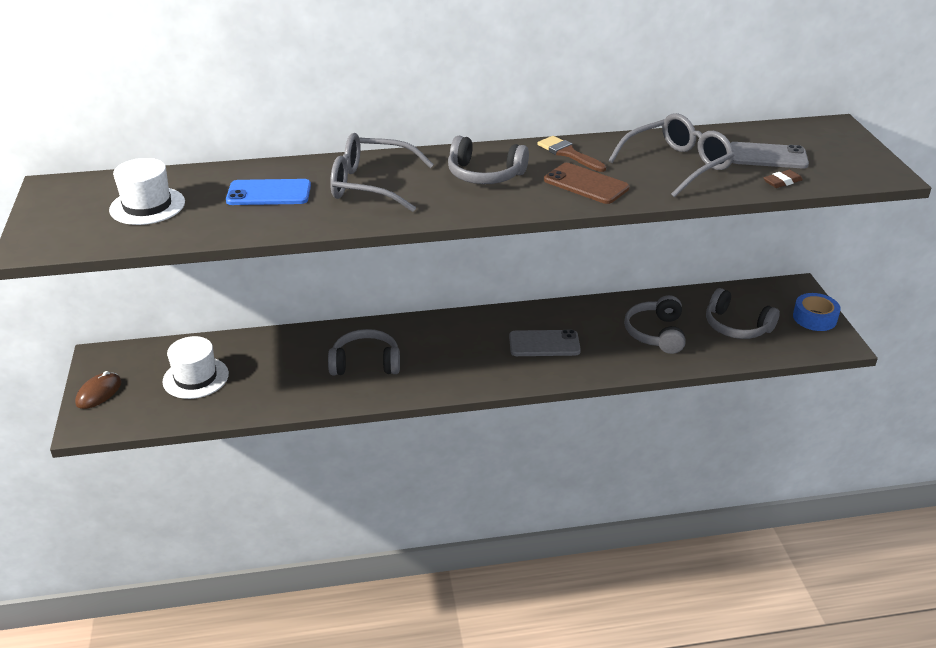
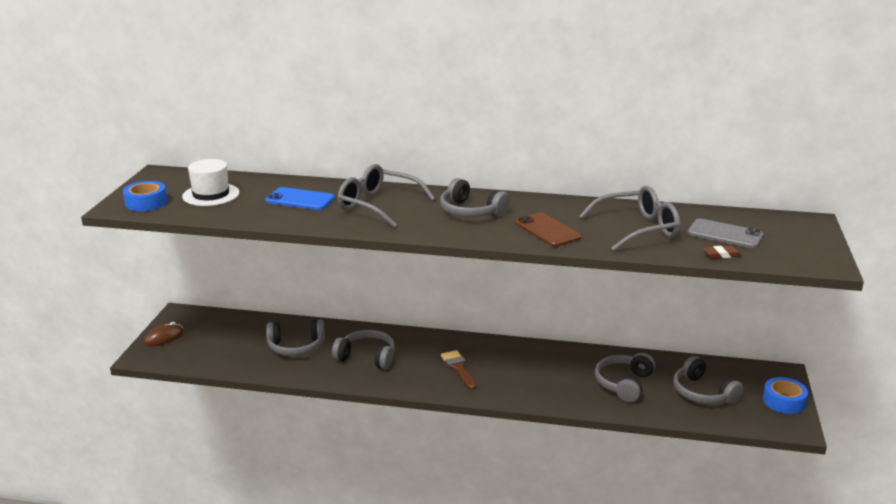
camera: 20 degrees right, 10 degrees down
(66, 233) = (146, 202): none -> blue tape
(195, 378) = (236, 341): white hat -> none
(274, 369) = (296, 347): none -> grey headphones
(544, 344) = (520, 372): grey phone -> none
(568, 153) = (551, 207): brown brush -> brown brush (458, 368)

